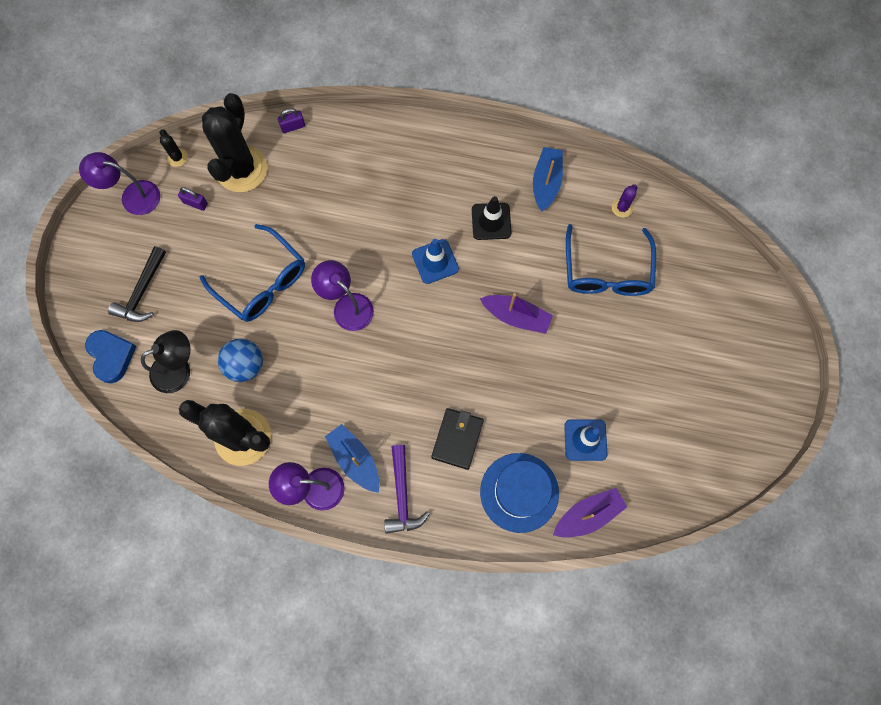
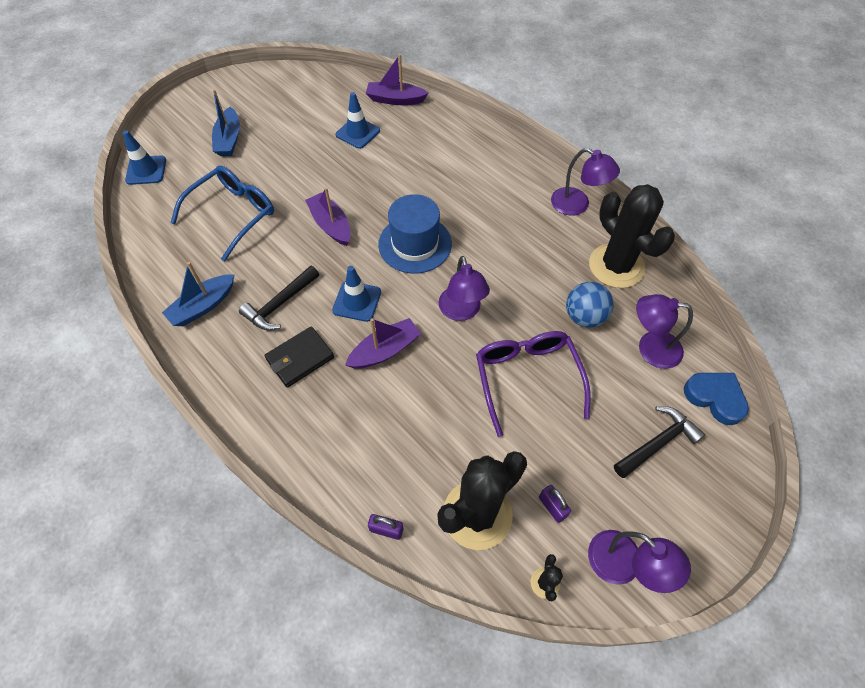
camera: 145 degrees left, 15 degrees down
(111, 356) = (715, 398): blue heart -> blue heart turned 120 degrees clockwise
(179, 369) = (650, 348): black lamp -> purple lamp
(262, 282) = (527, 378): blue glasses -> purple glasses
(355, 460) = (532, 205): blue boat -> blue boat (229, 139)
(382, 236) = (385, 350): none -> purple boat
(402, 495) = (512, 169): purple hammer -> none
(457, 439) = (445, 178): black wallet -> black wallet (300, 358)
(491, 221) = (280, 304): black traffic cone -> black hammer
(519, 492) = (429, 130): blue hat -> blue hat (415, 244)
(622, 208) = (169, 250): purple cactus -> none
(727, 264) = (146, 170): none -> blue traffic cone

